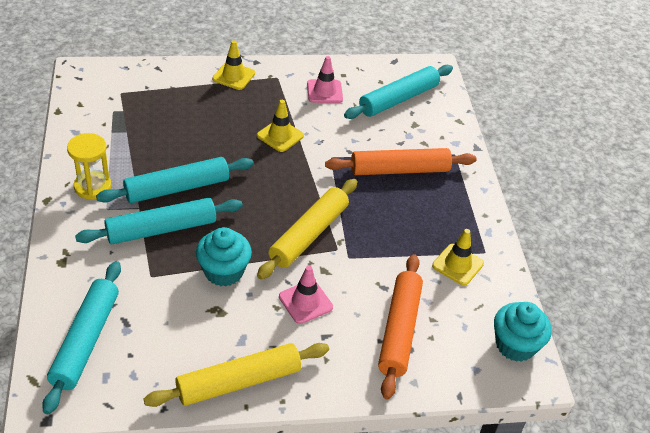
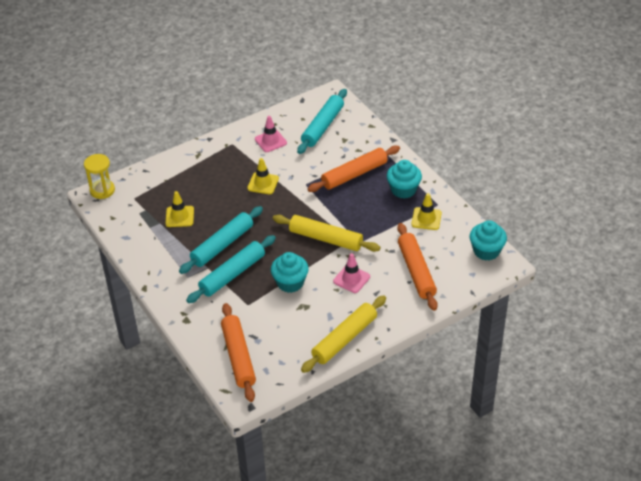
camera: 20 degrees left, 0 degrees up
(85, 341) = (238, 357): turquoise rolling pin -> orange rolling pin
(92, 187) = (167, 267): yellow hourglass -> yellow hourglass (102, 190)
(233, 76) = (201, 155): yellow traffic cone -> yellow traffic cone (179, 216)
(308, 235) = (326, 239): yellow rolling pin -> yellow rolling pin turned 75 degrees counterclockwise
(450, 214) = (403, 190): none -> turquoise cupcake

